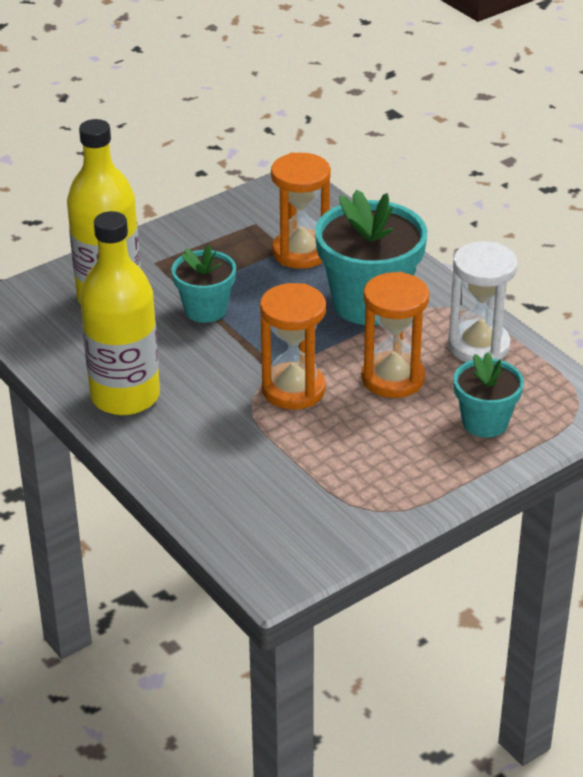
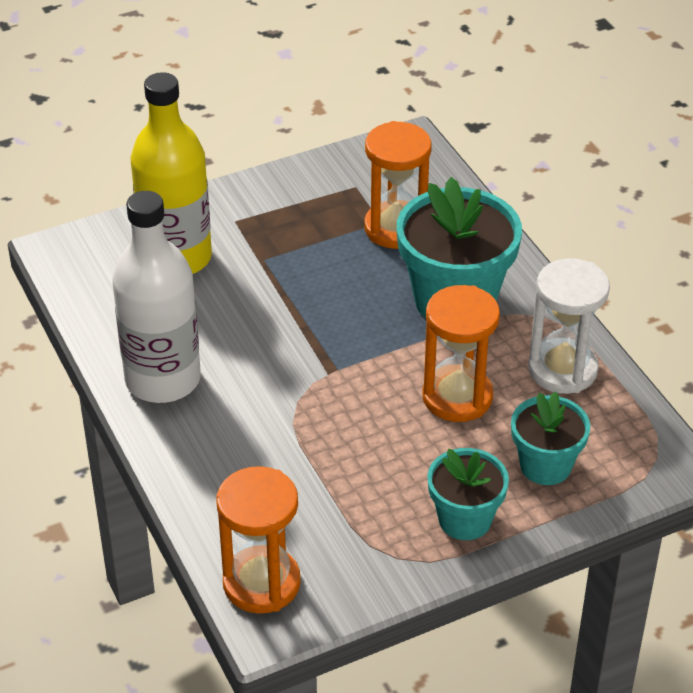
camera: 10 degrees right, 5 degrees up
(125, 396) = (163, 379): yellow bottle -> white bottle
(205, 309) = (275, 285): turquoise flower pot -> turquoise flower pot (465, 519)
(293, 390) = (345, 396): orange hourglass -> orange hourglass (261, 583)

